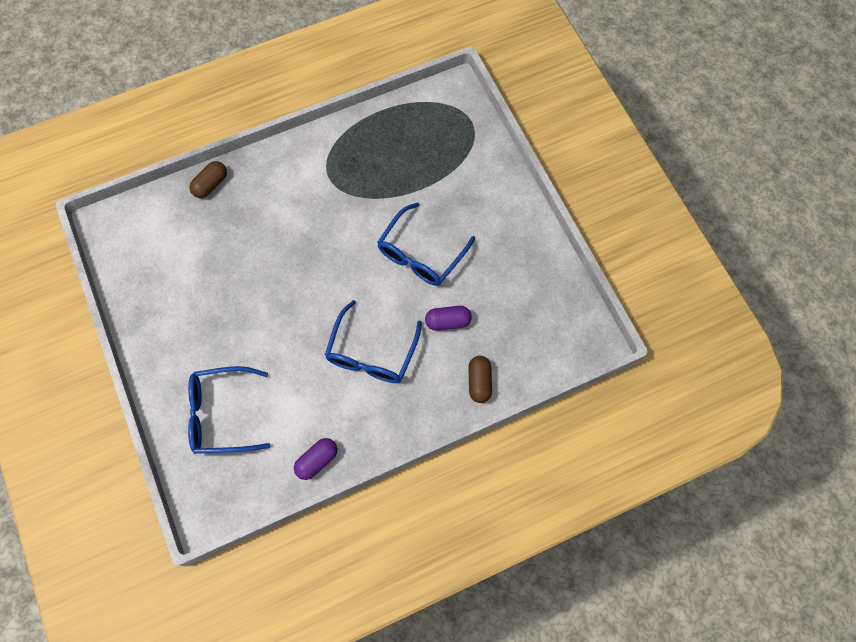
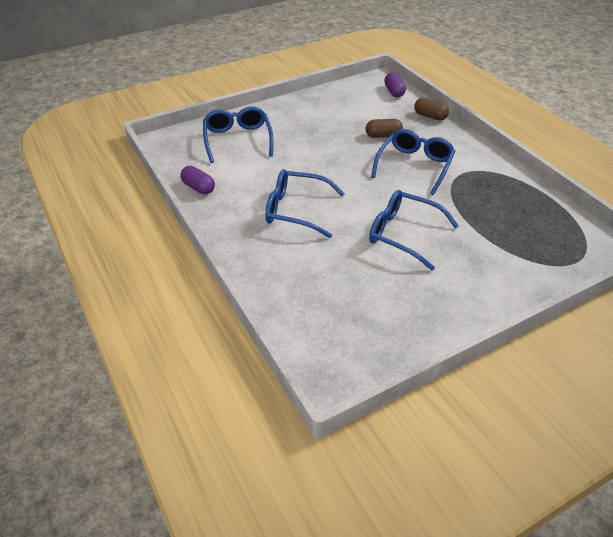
camera: 85 degrees right, 25 degrees down
(309, 221) = (414, 166): none -> blue glasses
(448, 321) = (335, 256): purple capsule -> purple capsule (394, 92)
(479, 382) = (273, 282): brown capsule -> brown capsule (383, 135)

